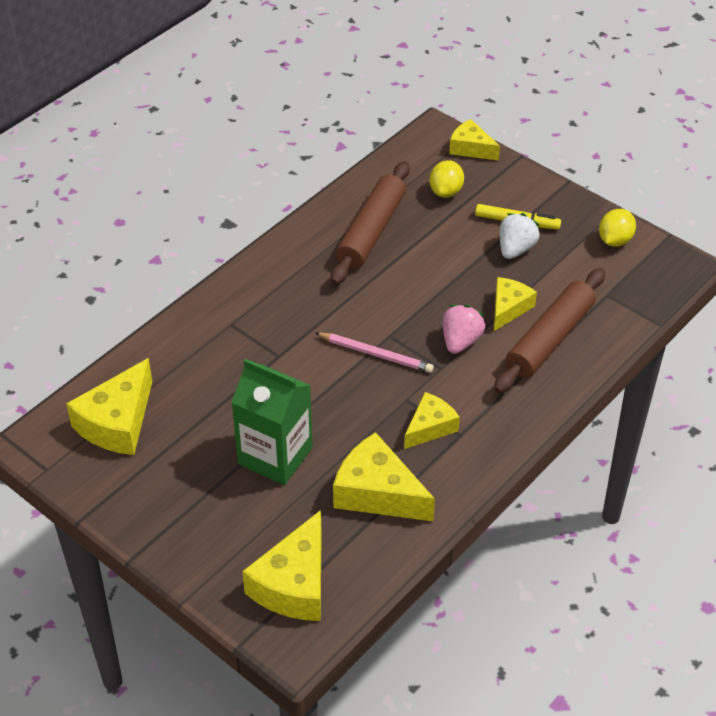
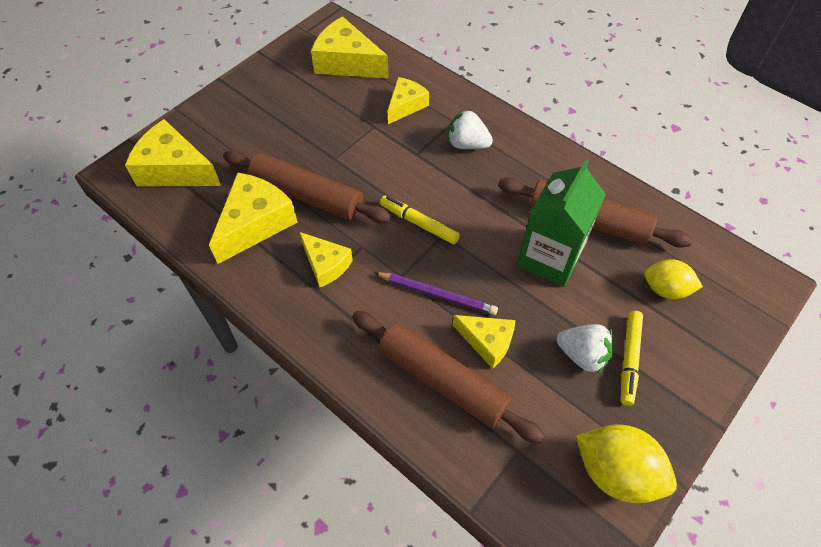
camera: 90 degrees right, 10 degrees up
(266, 313) = (467, 144): none -> white strawberry
(275, 456) = (304, 155): green carton -> green carton (550, 258)
(337, 449) = (307, 195): none -> brown rolling pin
(376, 354) = (419, 223): pink pencil -> yellow marker
(460, 341) = (437, 294): pink strawberry -> purple pencil
(471, 148) = (749, 317): yellow cheese -> yellow cheese (406, 105)
(615, 240) = (616, 472): yellow lemon -> yellow lemon, size x1.53

